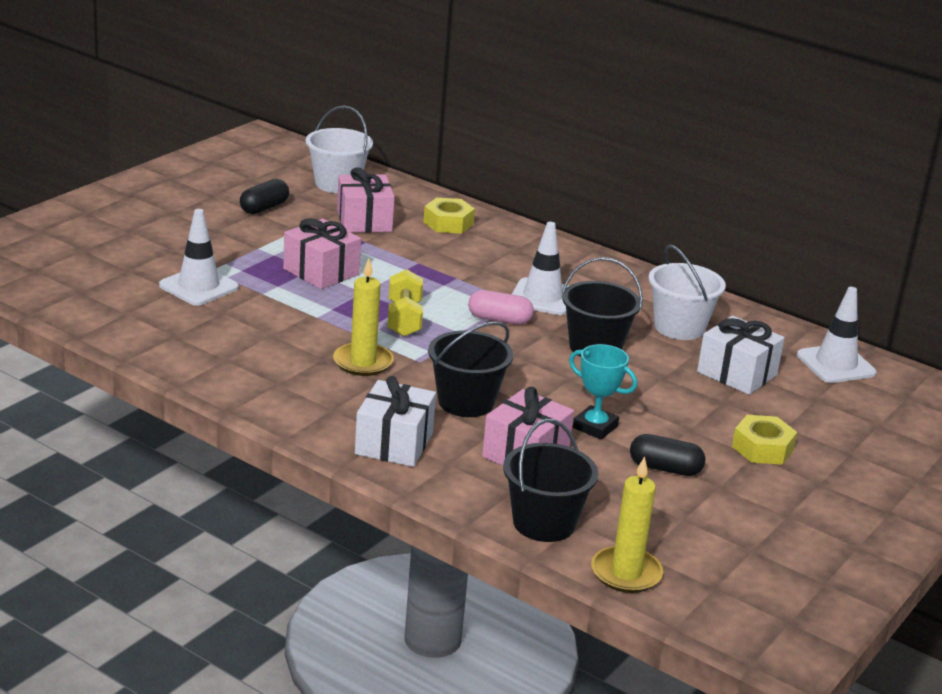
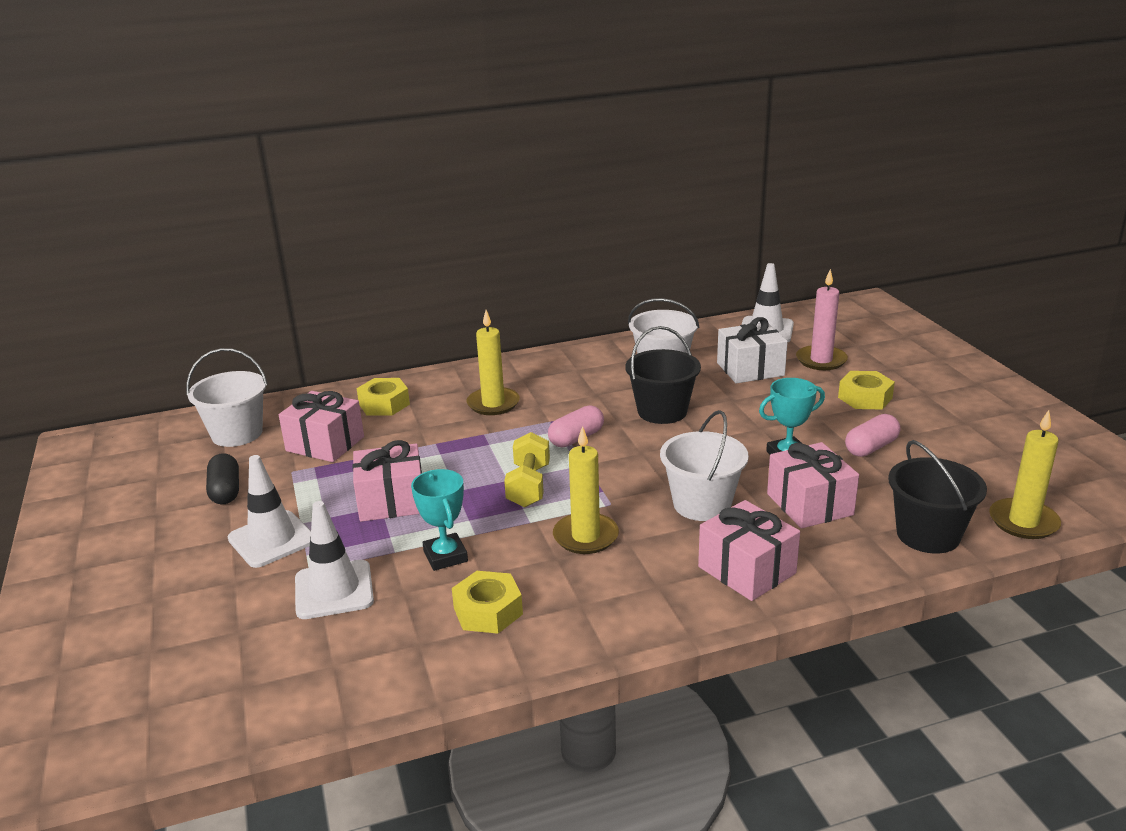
camera: 50 degrees left, 0 degrees up
(233, 349) = (488, 611): none -> yellow nut
(278, 314) = (445, 556): none -> turquoise trophy
(394, 443) = (747, 570): white gift -> pink gift
(404, 319) = (528, 486): yellow dumbbell -> yellow dumbbell turned 60 degrees clockwise
(466, 402) = (702, 504): black bucket -> white bucket
(507, 267) = (493, 404): none -> yellow candle
(542, 297) = (559, 406): white traffic cone -> white traffic cone (272, 539)
(665, 468) = (871, 447): black capsule -> pink capsule
(811, 409) = (821, 360): none -> pink candle

